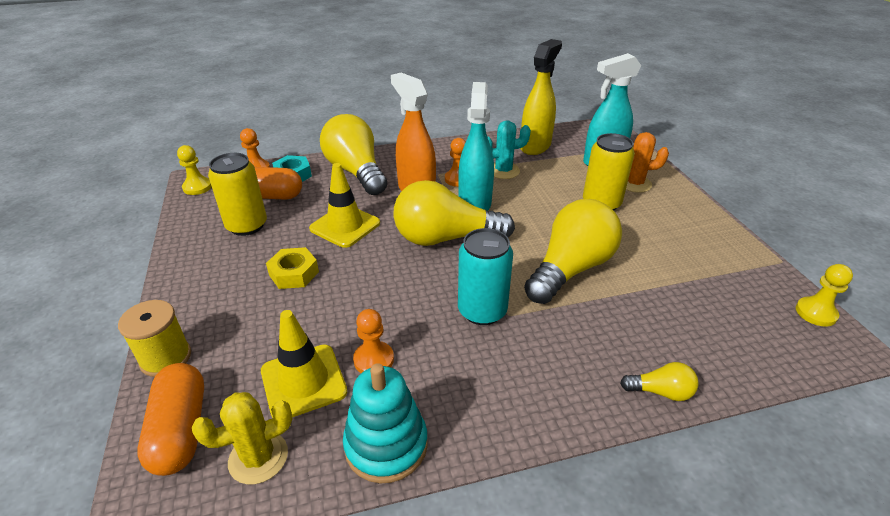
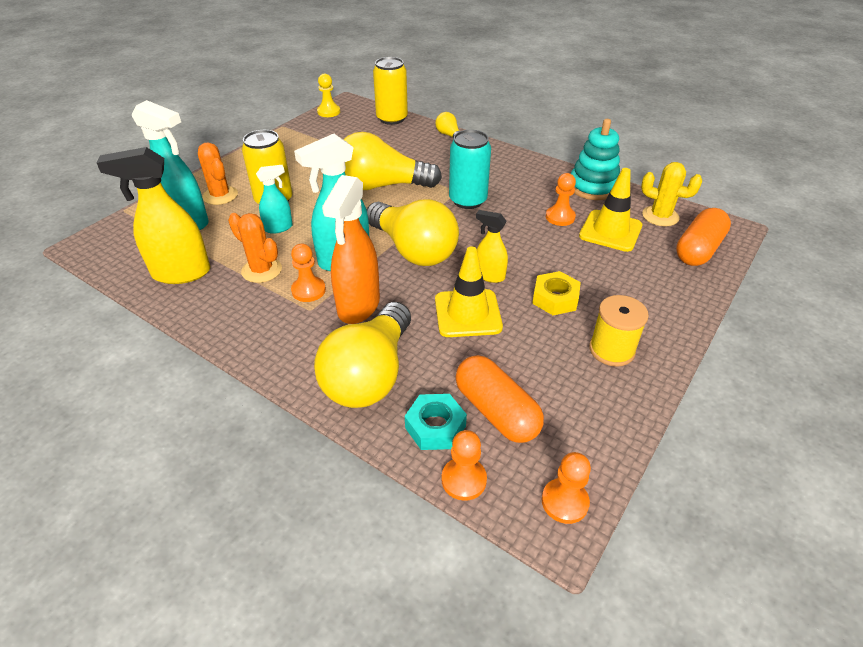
camera: 130 degrees left, 5 degrees up
(166, 358) = (693, 295): yellow spool -> yellow spool (611, 350)
(197, 187) = (564, 502): yellow pawn -> orange pawn
(247, 226) = (553, 380): yellow can -> yellow can (392, 118)
(364, 257) = (489, 276): none -> yellow spray bottle
(503, 171) = (261, 270): turquoise cactus -> orange cactus
(552, 193) = (279, 228): none -> turquoise spray bottle

